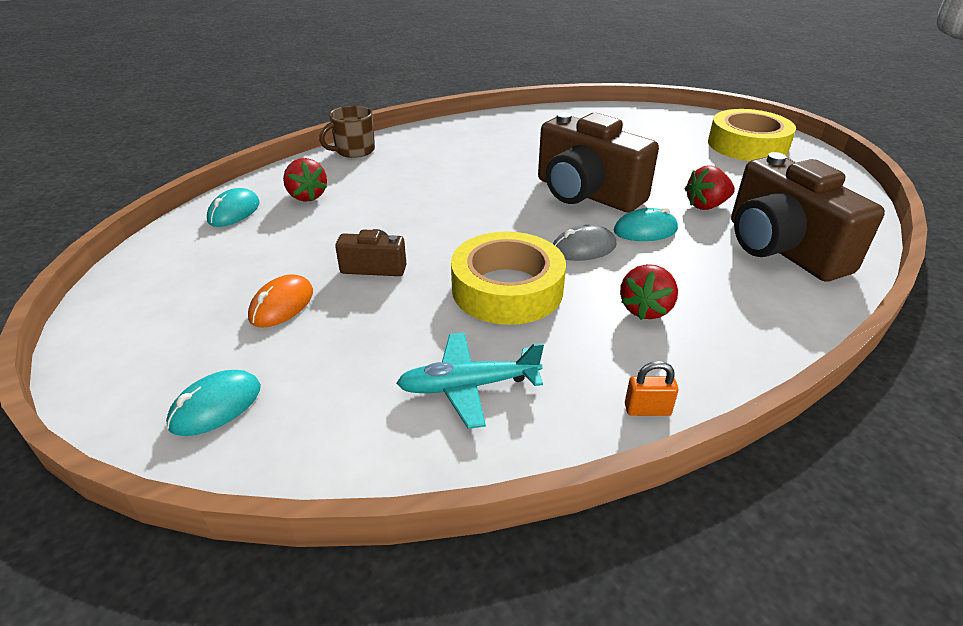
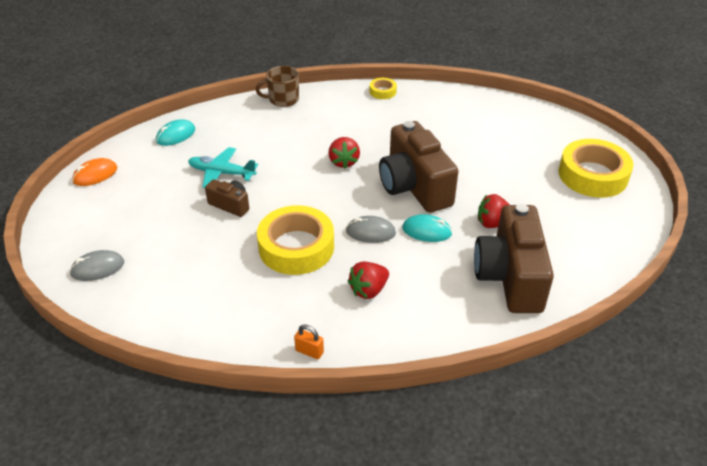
camera: 25 degrees right, 5 degrees up
(216, 406) = (97, 268): turquoise mouse -> grey mouse
(282, 305) = (163, 216): orange mouse -> orange mouse (95, 175)
(307, 196) = (226, 134): red strawberry -> red strawberry (343, 162)
(466, 123) = (382, 91): none -> yellow tape
(469, 386) = (226, 302): turquoise plane -> turquoise plane (222, 173)

